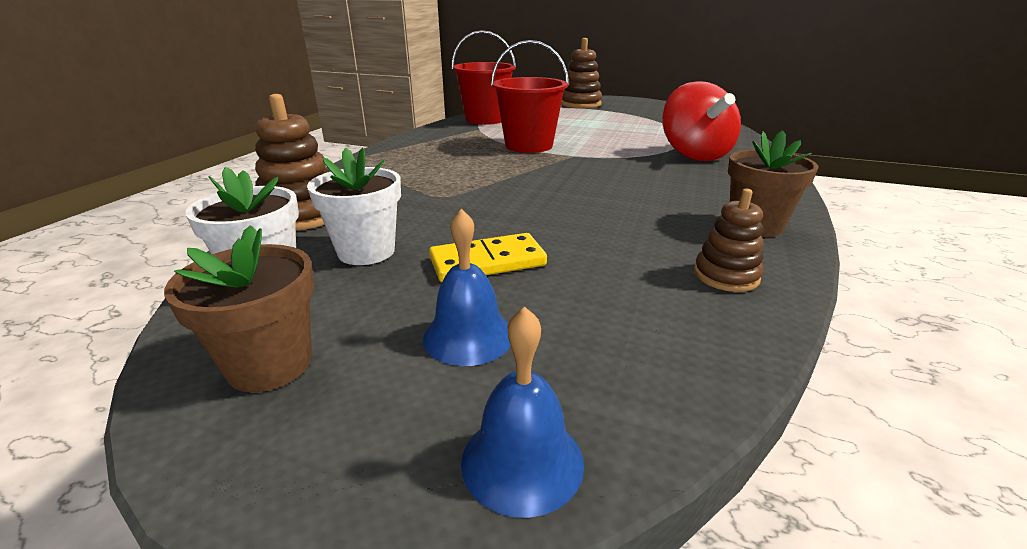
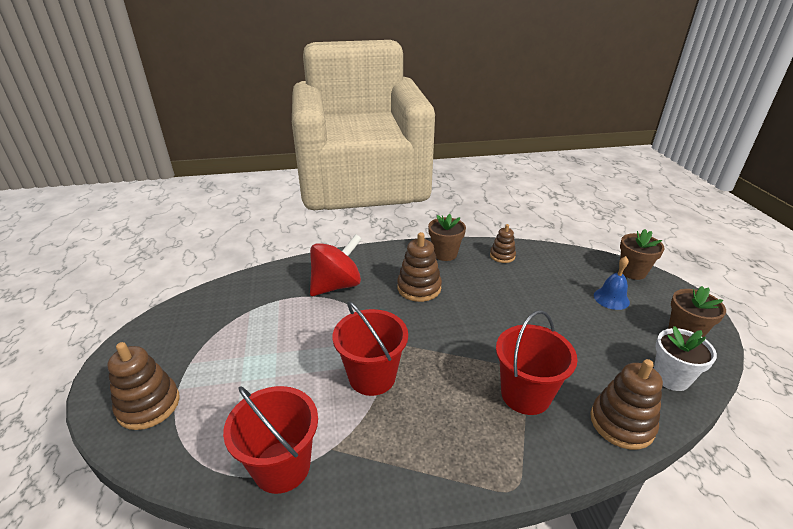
camera: 120 degrees left, 5 degrees up
(366, 251) = (610, 359): white flower pot -> none
(414, 188) = (525, 394): none -> red bucket
(487, 262) = (566, 315): yellow domino -> none
(522, 461) = (632, 272): blue bell -> brown flower pot
(658, 187) = (419, 288): none -> brown stacking toy

